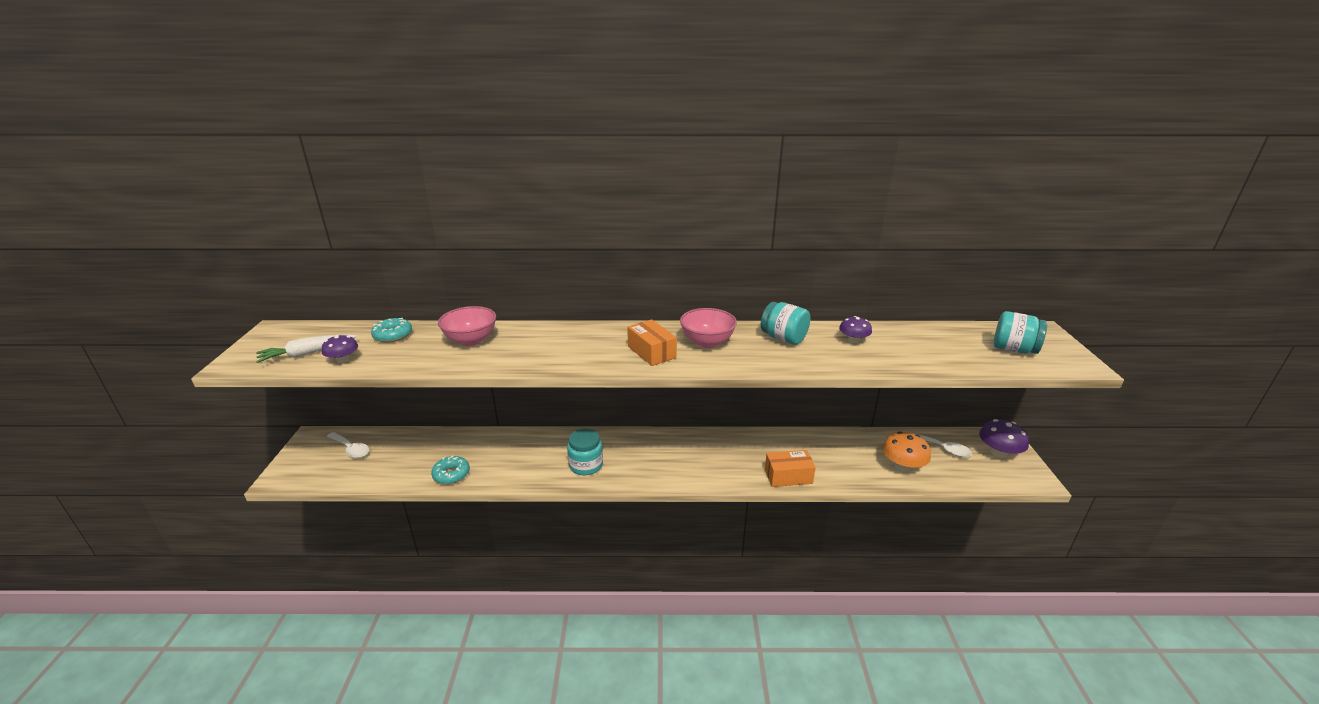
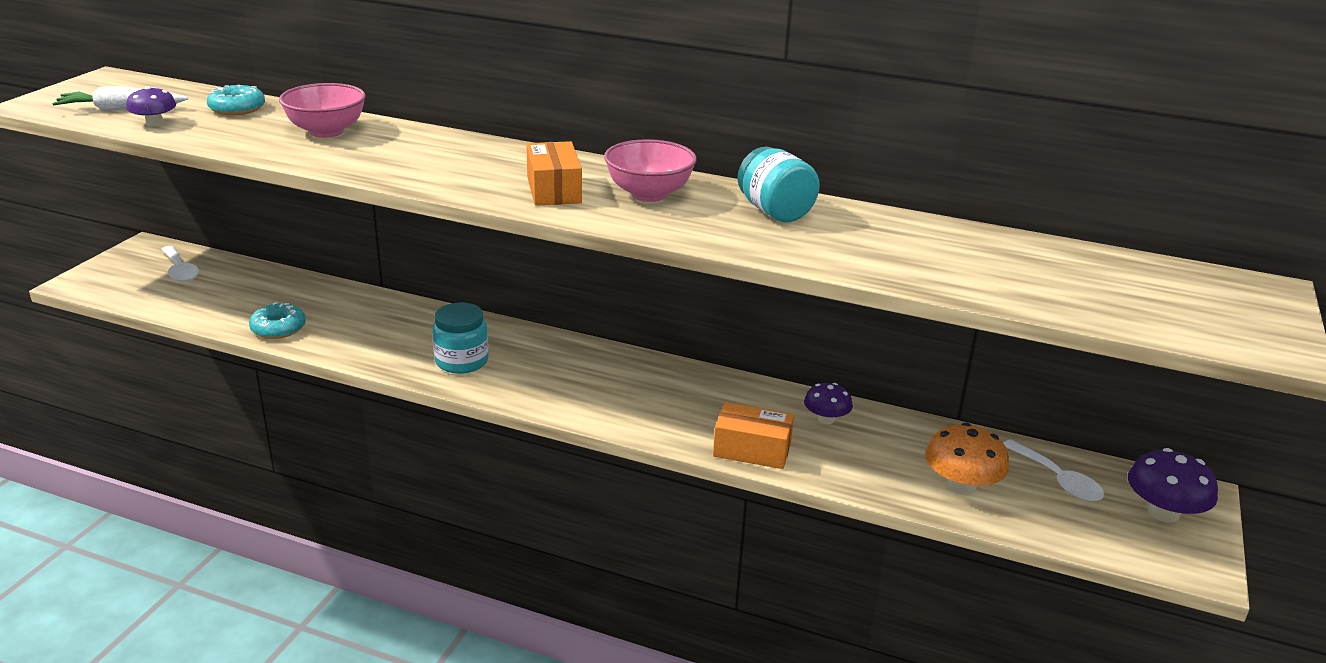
camera: 20 degrees right, 0 degrees up
(853, 340) = (889, 235): purple mushroom -> purple mushroom (826, 419)
(1013, 349) = (1169, 303): turquoise jar -> none

